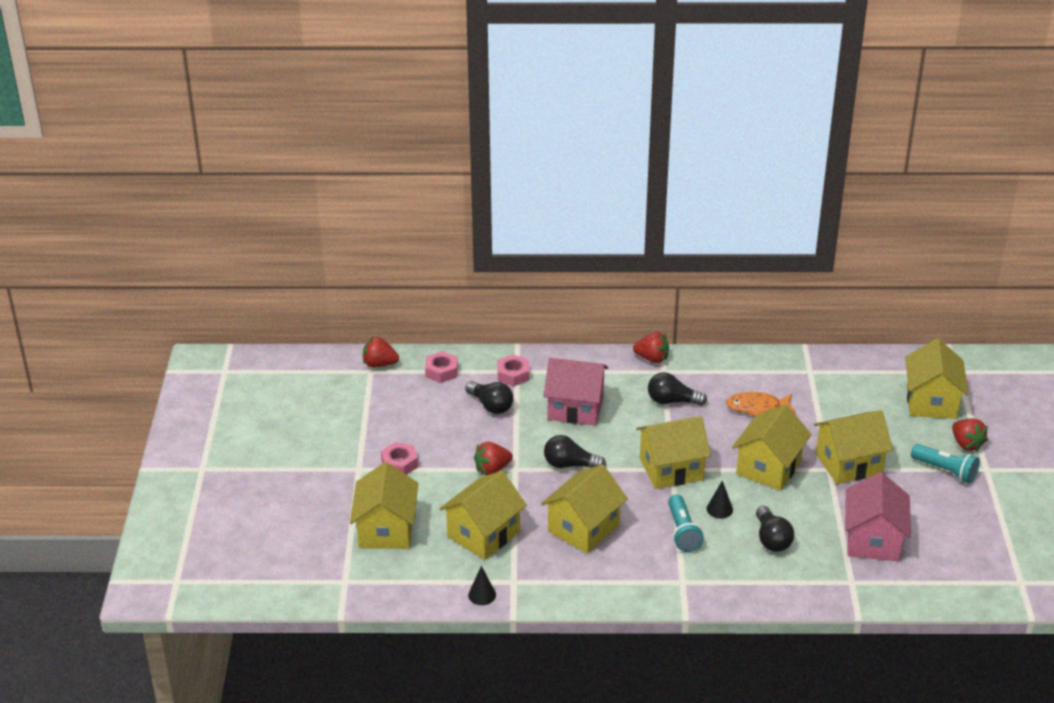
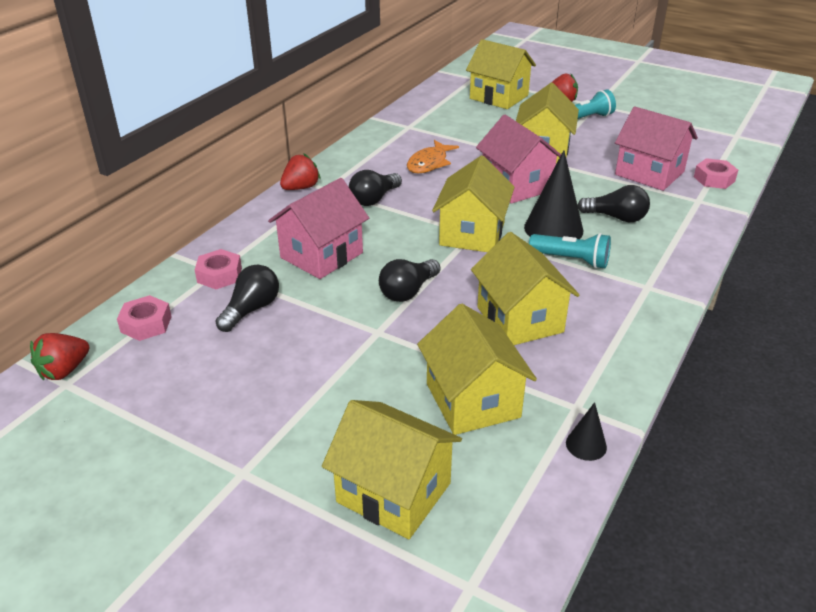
camera: 60 degrees left, 0 degrees up
(399, 463) = (273, 426): pink nut -> pink nut (714, 179)
(490, 405) = (251, 309): black light bulb -> black light bulb turned 45 degrees counterclockwise
(492, 469) = (362, 349): red strawberry -> none
(719, 509) = (553, 229): black cone -> black cone, size x2.02
(769, 467) = (516, 185): yellow house -> pink house

